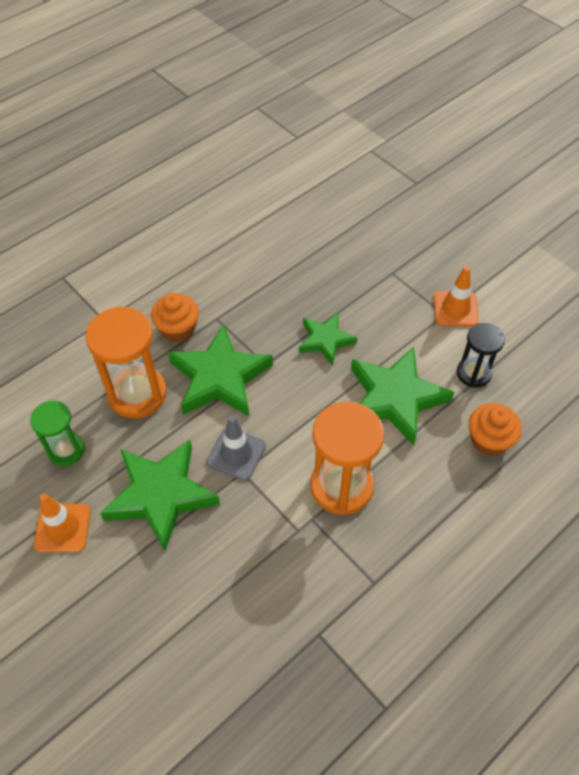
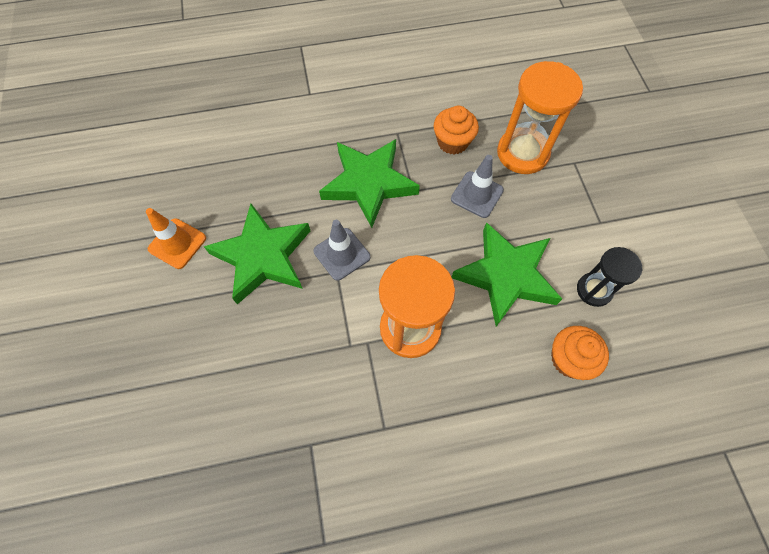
camera: 30 degrees right, 10 degrees up
(66, 450) = (218, 183): green hourglass -> none
(137, 394) = (297, 165): orange hourglass -> orange hourglass (522, 153)
(178, 329) = (361, 127): orange cupcake -> orange cupcake (452, 142)
(325, 340) = (477, 194): green star -> grey traffic cone
(455, 309) = (614, 222): orange traffic cone -> none

